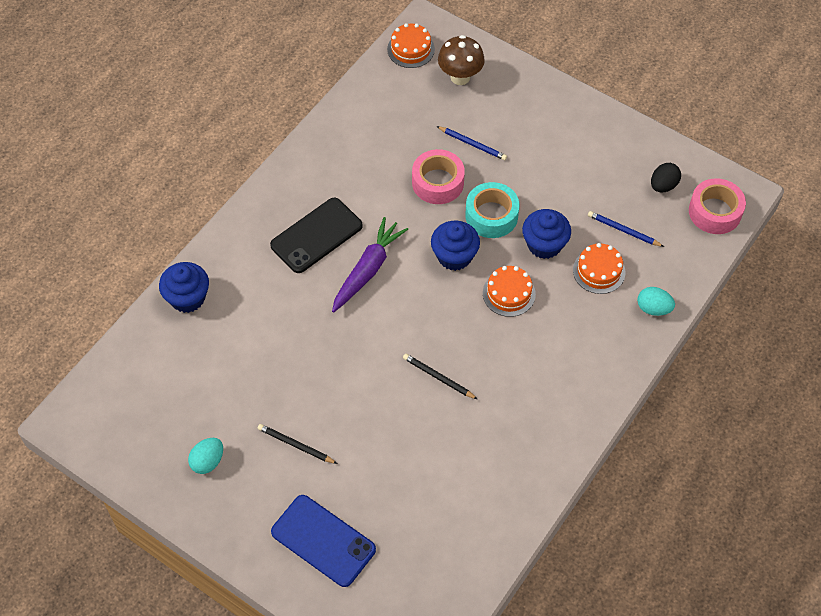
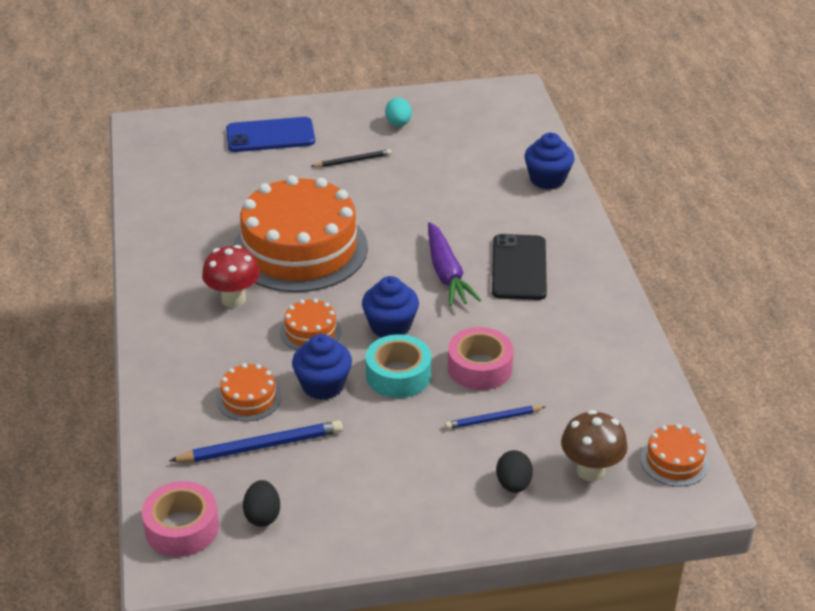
camera: 135 degrees right, 20 degrees down
(438, 377) = (300, 249): black pencil -> orange cake
(509, 101) = (513, 484): none -> black egg
(532, 365) = (233, 299): none -> red mushroom
(623, 230) = (260, 446): blue pencil -> blue pencil, size x1.64
(653, 308) = (166, 403): turquoise egg -> none

